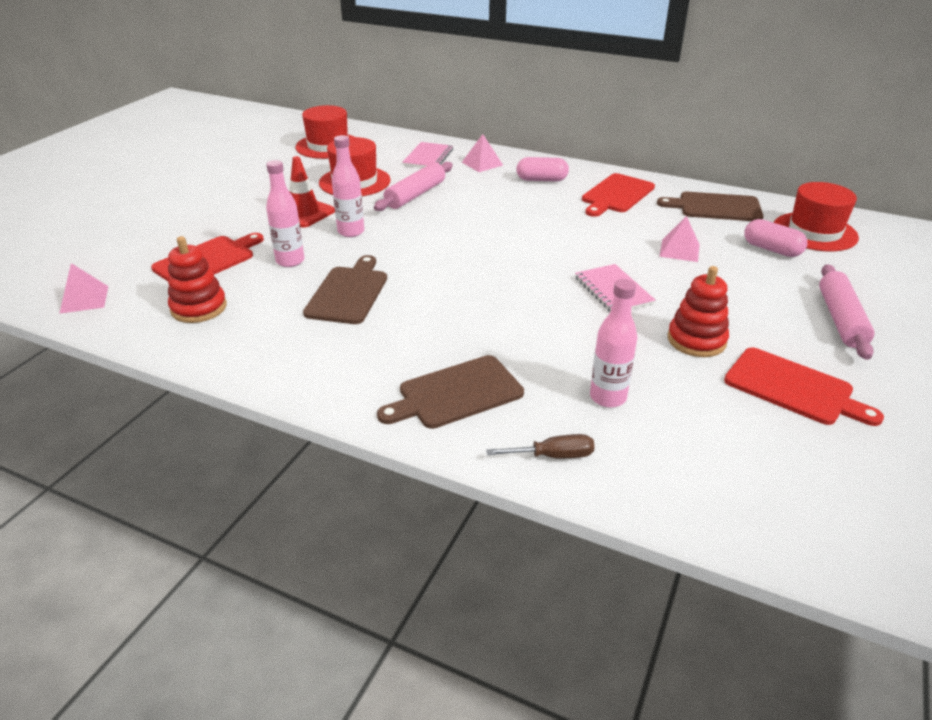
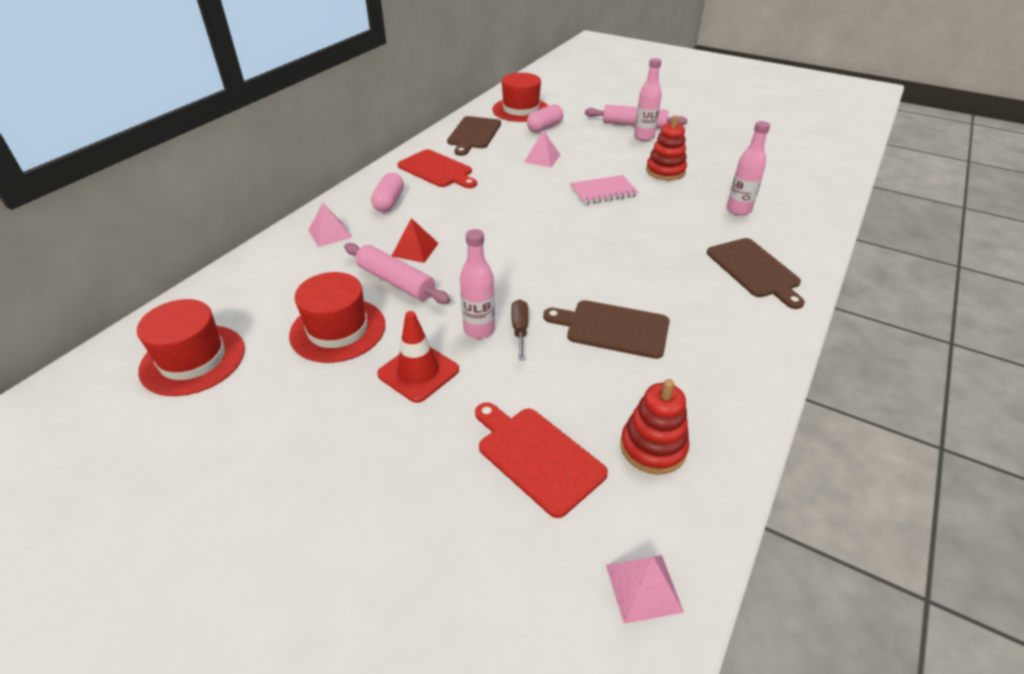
camera: 85 degrees left, 5 degrees up
(290, 261) = (544, 376): pink bottle -> pink bottle (644, 137)
(428, 157) = (291, 270): pink notebook -> none
(464, 198) = (415, 249): none -> red pyramid
(553, 456) = (806, 236): brown screwdriver -> brown screwdriver (520, 329)
(793, 388) = (710, 151): red cutting board -> none

